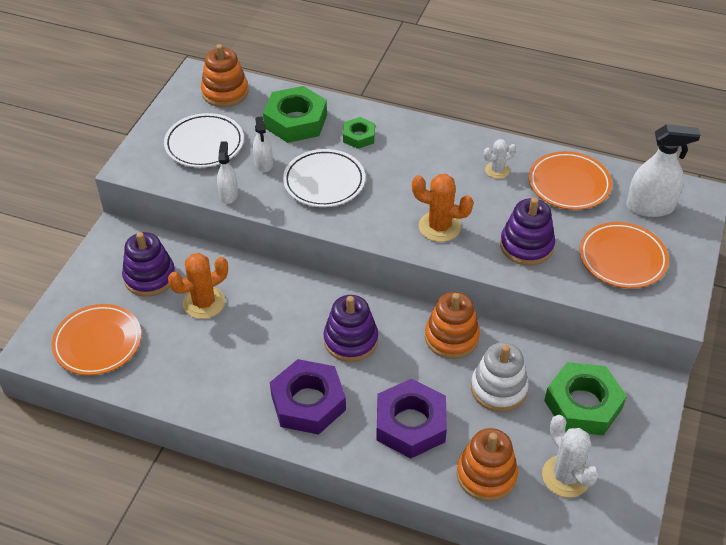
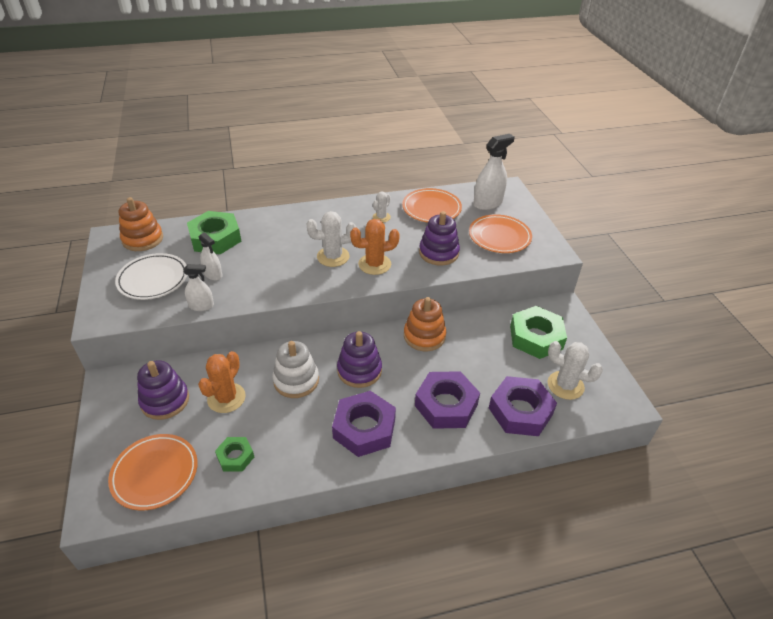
camera: 35 degrees left, 5 degrees down
(228, 194) = (201, 306): white spray bottle -> white spray bottle turned 120 degrees clockwise
(324, 182) = (270, 268): white plate -> none
(359, 136) = (271, 231): green nut -> green nut (235, 457)
(401, 197) = (333, 257): none -> white cactus
(486, 475) = (520, 411): orange stacking toy -> purple nut
(498, 388) = (480, 353): white stacking toy -> white stacking toy (296, 380)

